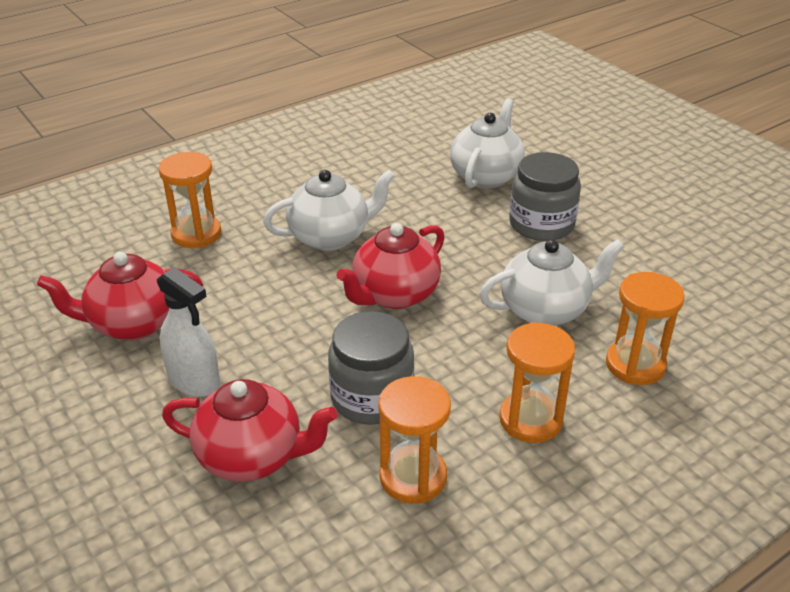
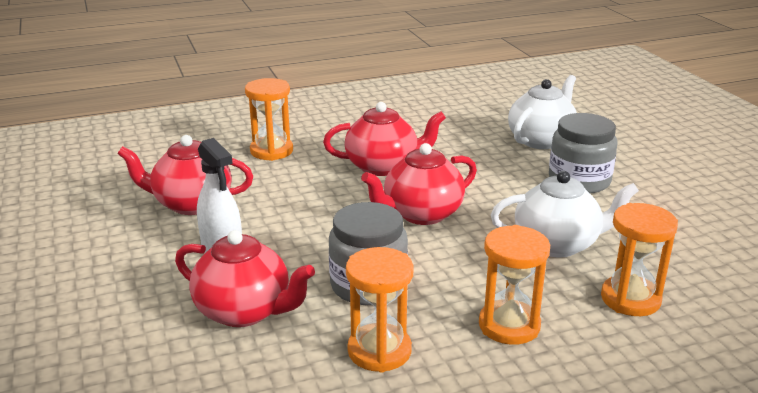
camera: 15 degrees right, 10 degrees down
(331, 237) = (383, 166): white teapot -> red teapot

